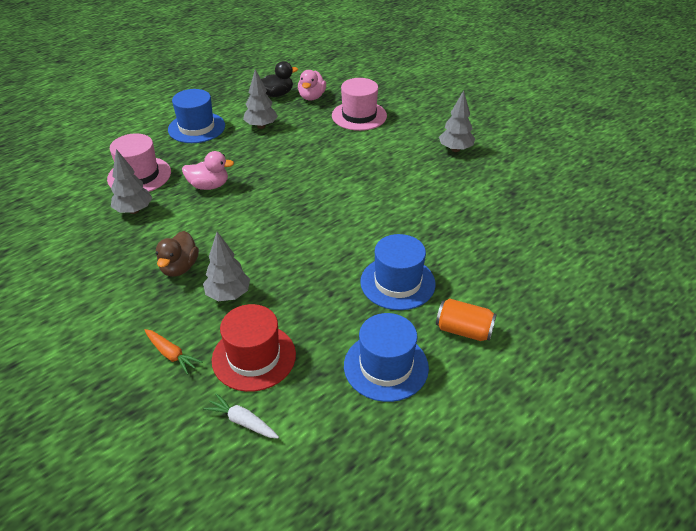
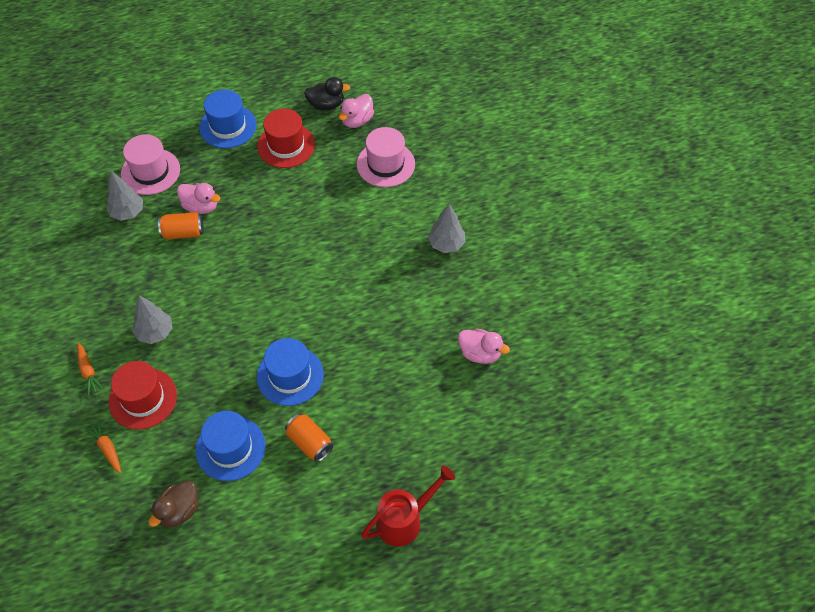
camera: 25 degrees right, 15 degrees up
(179, 267) = (133, 290): brown duck -> brown duck (179, 511)
(204, 209) = (183, 233): none -> orange can
(242, 421) = (107, 448): white carrot -> orange carrot
(261, 126) = (286, 145): grey tree -> red hat
(553, 210) = (480, 353): none -> pink duck
(614, 360) = (404, 520): none -> red watering can

